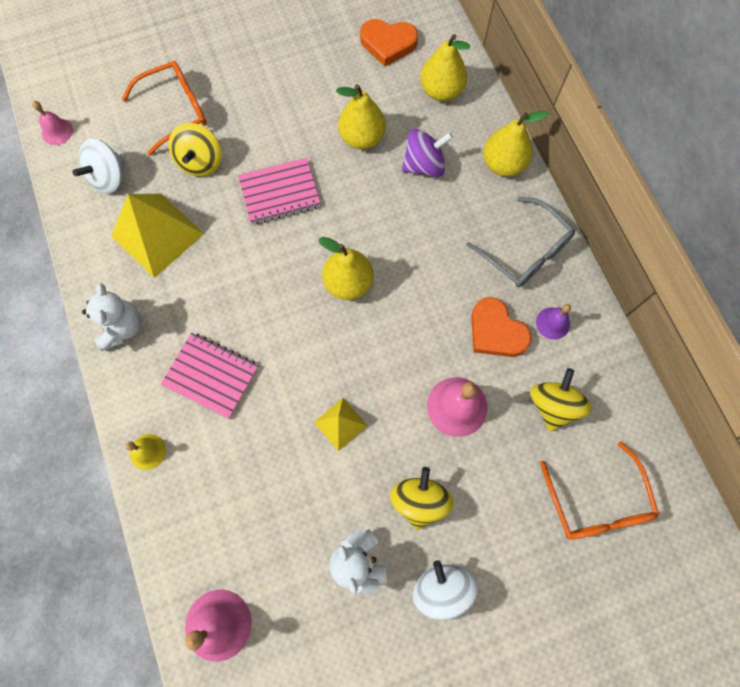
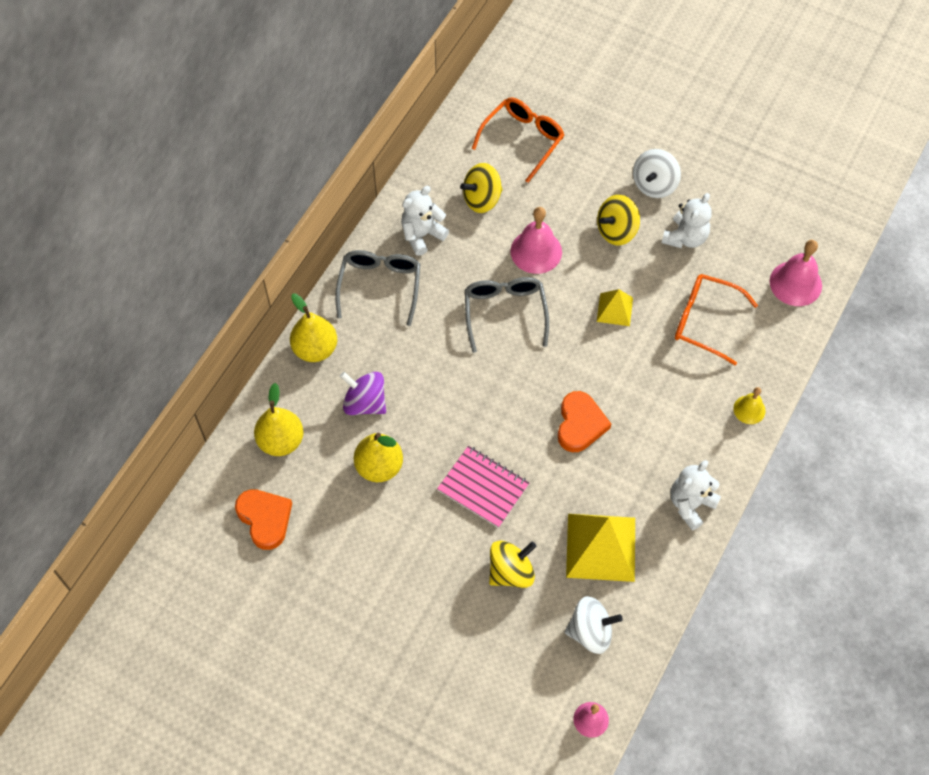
camera: 130 degrees left, 10 degrees down
(176, 110) = (482, 636): orange glasses -> orange glasses (704, 321)
(211, 376) = (663, 414): pink notebook -> none
(348, 283) = (512, 381): yellow pear -> none
(416, 329) = (505, 312): none -> grey glasses
(496, 331) = (460, 264): orange heart -> orange heart (580, 424)
(553, 323) = (422, 235): purple bell -> white teddy bear

